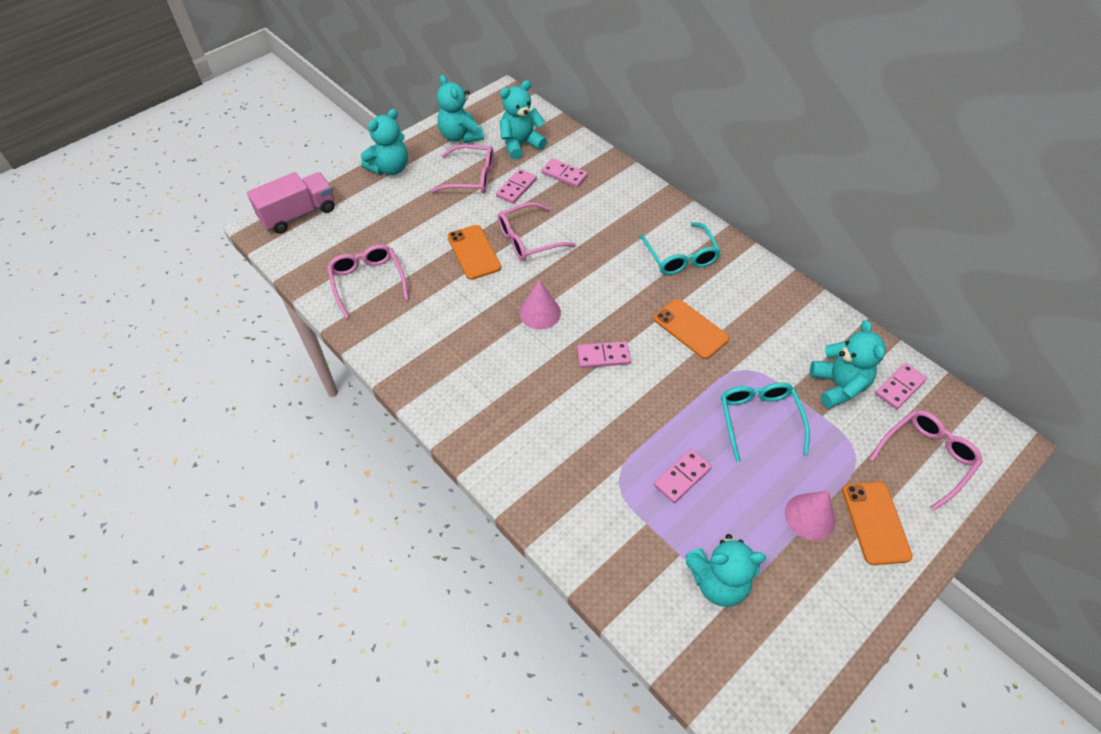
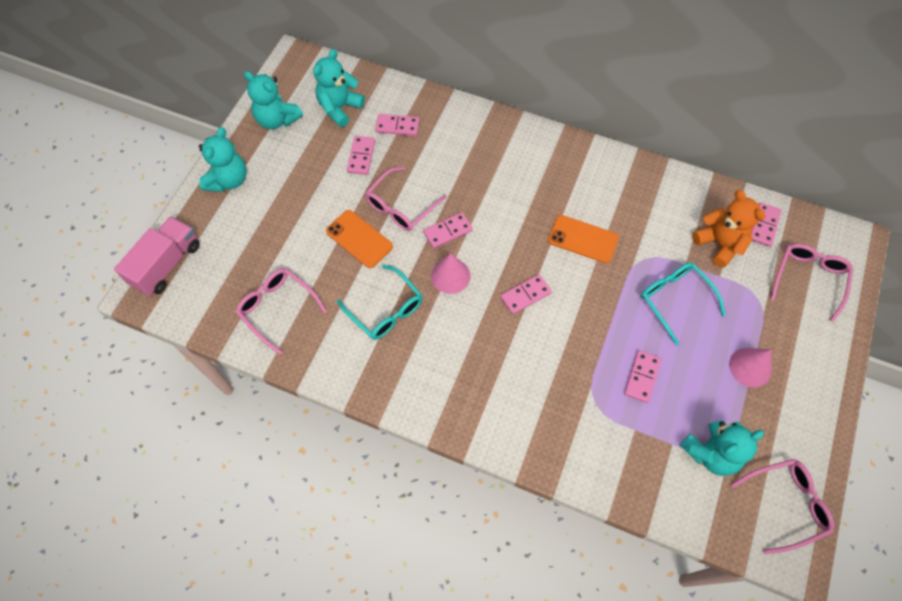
camera: 25 degrees left, 10 degrees up
(470, 177) = (312, 161): pink glasses -> pink glasses (785, 505)
(559, 275) = (447, 231): none -> pink domino
(680, 256) = (540, 172): turquoise glasses -> turquoise glasses (385, 309)
(838, 386) = (719, 244): turquoise teddy bear -> orange teddy bear
(875, 522) = (797, 350): orange phone -> none

